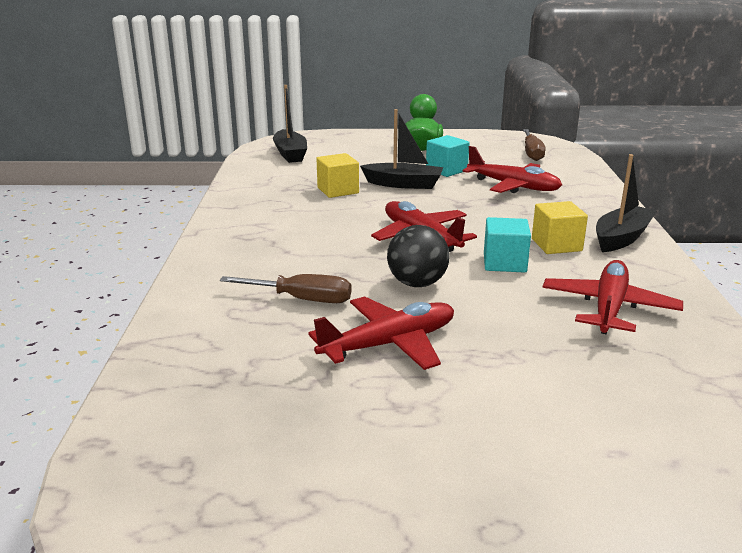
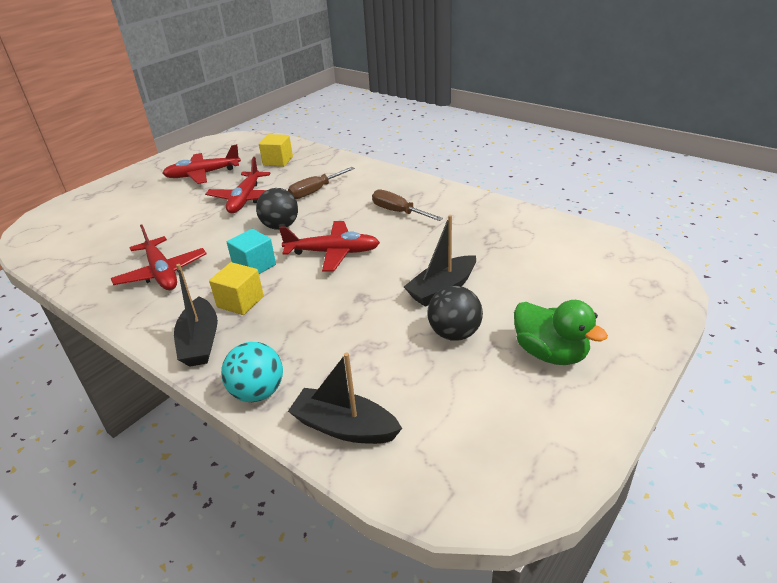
camera: 130 degrees right, 10 degrees up
(290, 154) = (597, 259): black boat -> black boat (344, 427)
(338, 190) = (463, 251): yellow cube -> yellow cube (278, 161)
(446, 170) = (454, 333): turquoise cube -> black ball
(513, 186) = (363, 352): red plane -> red plane (203, 174)
(532, 153) = (447, 444): brown screwdriver -> brown screwdriver (399, 212)
(606, 201) = (258, 392): none -> turquoise ball

